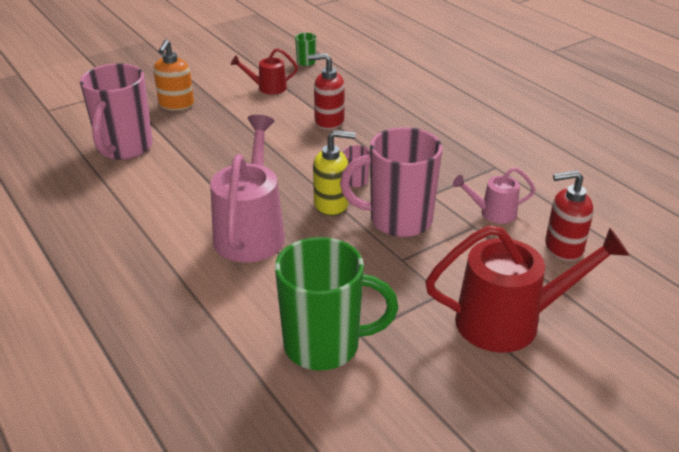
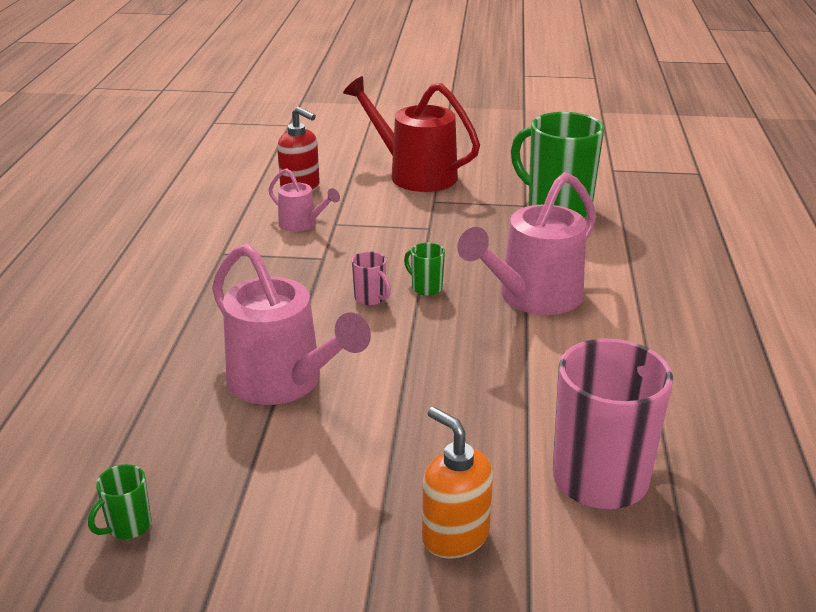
camera: 140 degrees left, 5 degrees down
(176, 105) = (455, 536): orange soap dispenser -> orange soap dispenser turned 90 degrees counterclockwise
(267, 88) = (274, 494): red watering can -> none
(329, 121) = (284, 383): red soap dispenser -> pink watering can
(331, 205) = (426, 288): yellow soap dispenser -> green mug
(398, 220) = (387, 251): pink mug -> none

